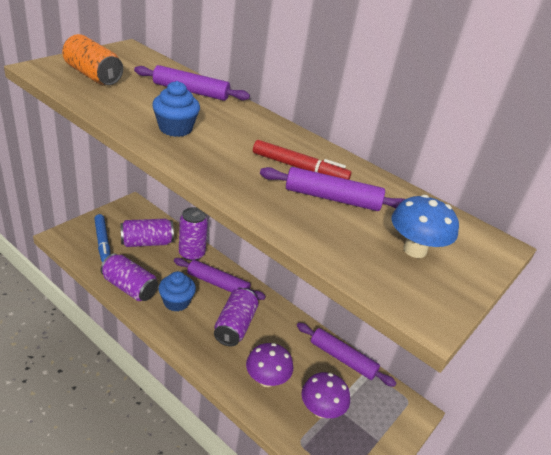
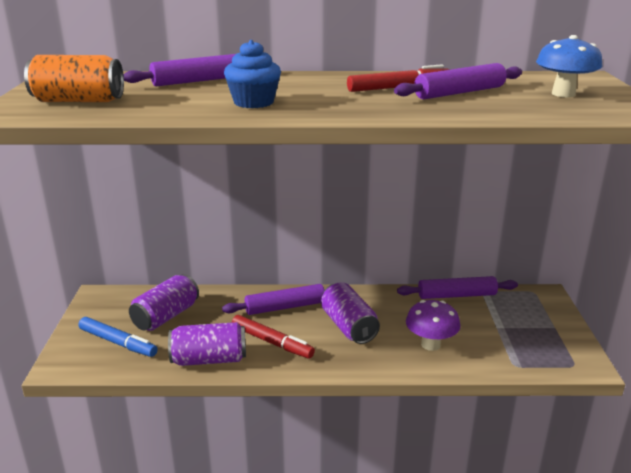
camera: 35 degrees left, 10 degrees down
(176, 302) = (272, 342): blue cupcake -> red marker
(191, 254) = (225, 300): purple can -> none
(321, 410) = (495, 336): purple mushroom -> none

